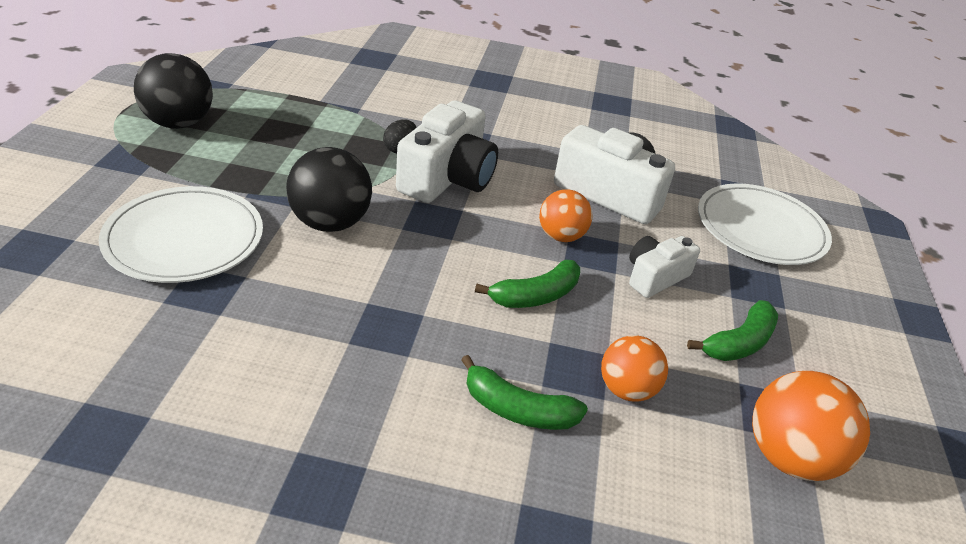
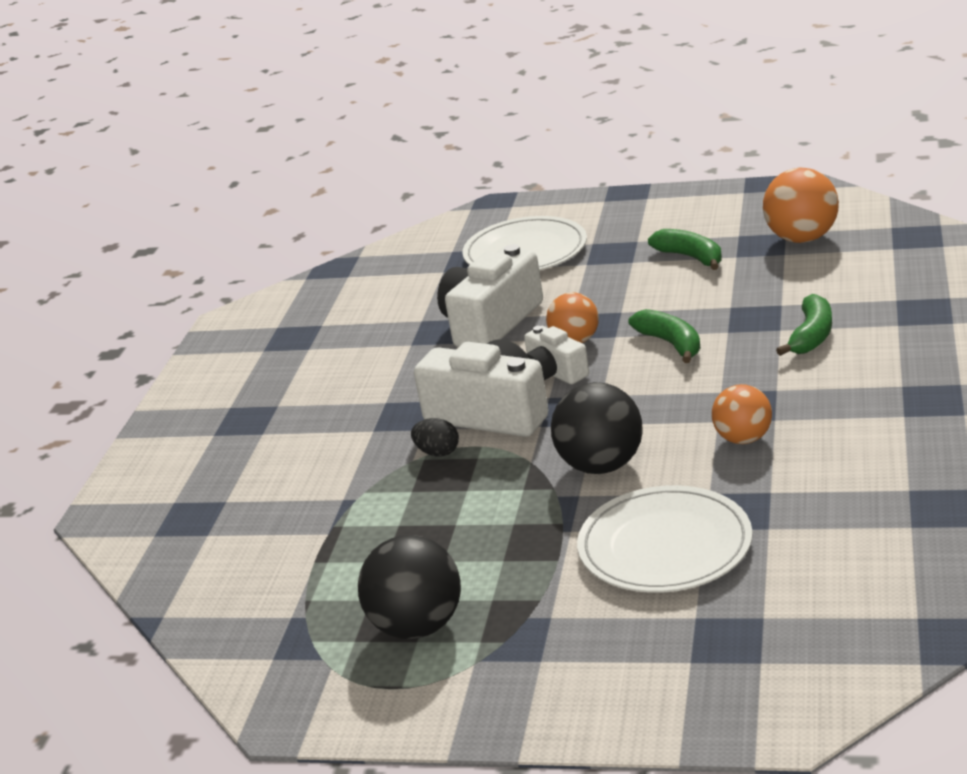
camera: 80 degrees left, 10 degrees down
(626, 389) = (767, 296): orange ball -> orange ball (743, 439)
(655, 277) = (620, 294): white camera -> white camera (554, 373)

